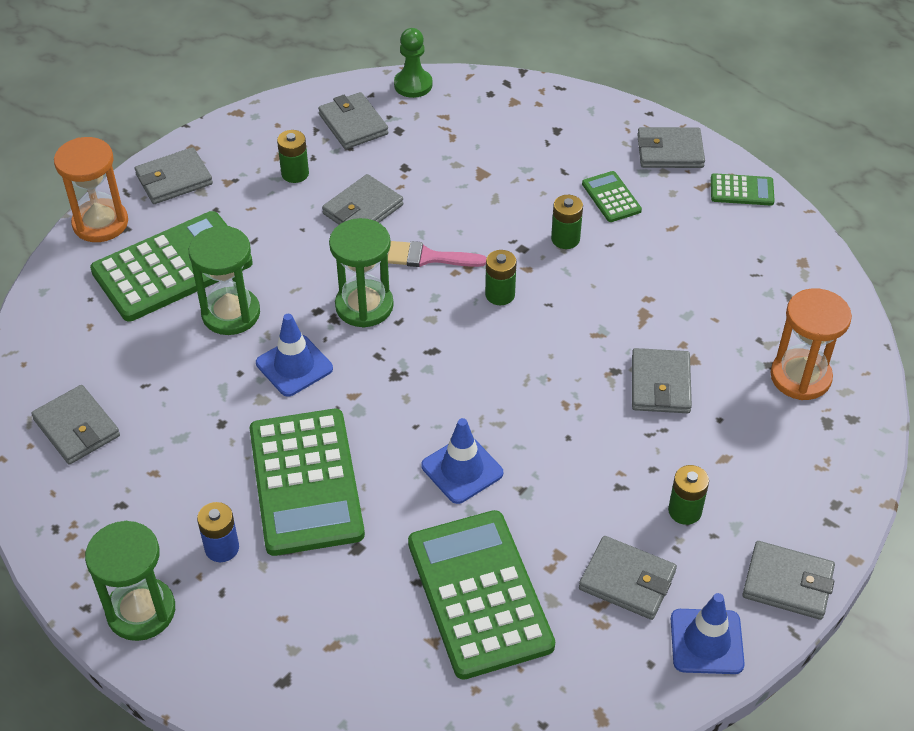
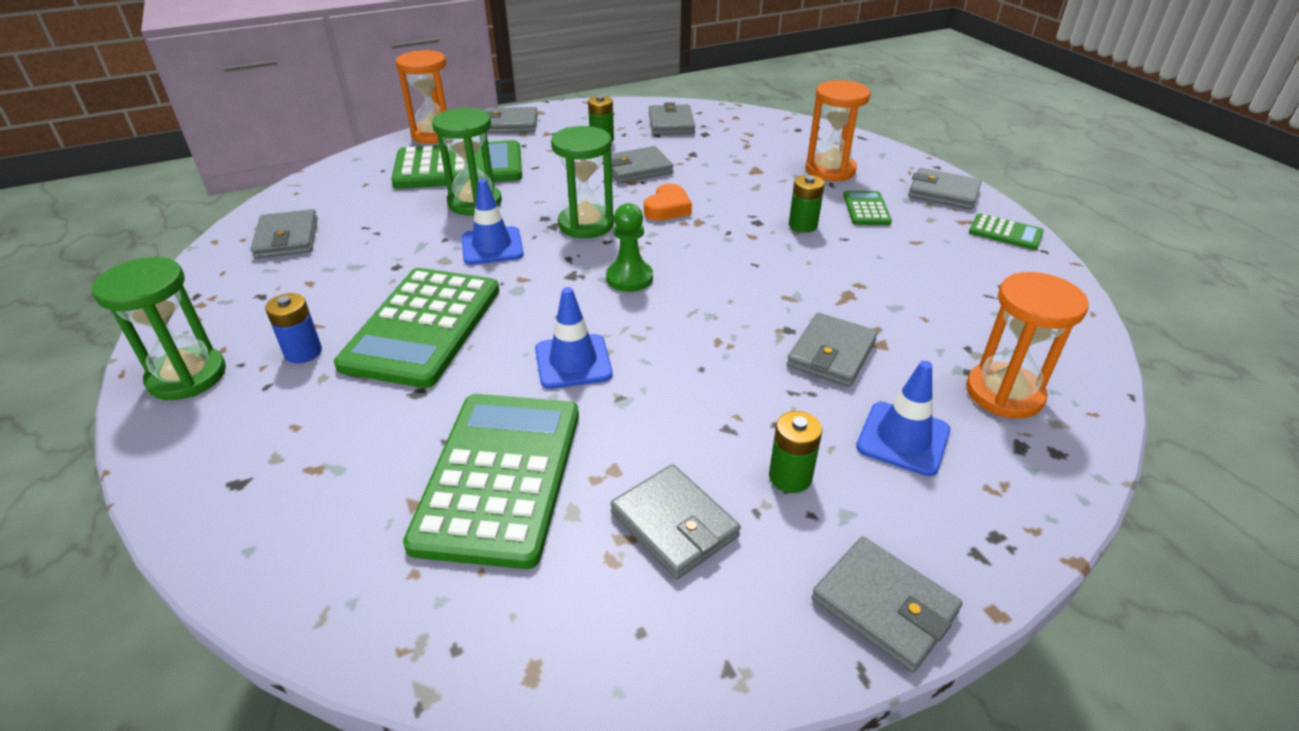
camera: 25 degrees right, 10 degrees down
(413, 85) = (737, 113): green pawn -> green pawn (629, 278)
(428, 257) = (667, 208): pink brush -> orange heart
(500, 294) = (713, 246): green battery -> none
(553, 150) = (830, 170): none -> orange hourglass
(706, 641) = (731, 635): blue traffic cone -> blue traffic cone (903, 439)

